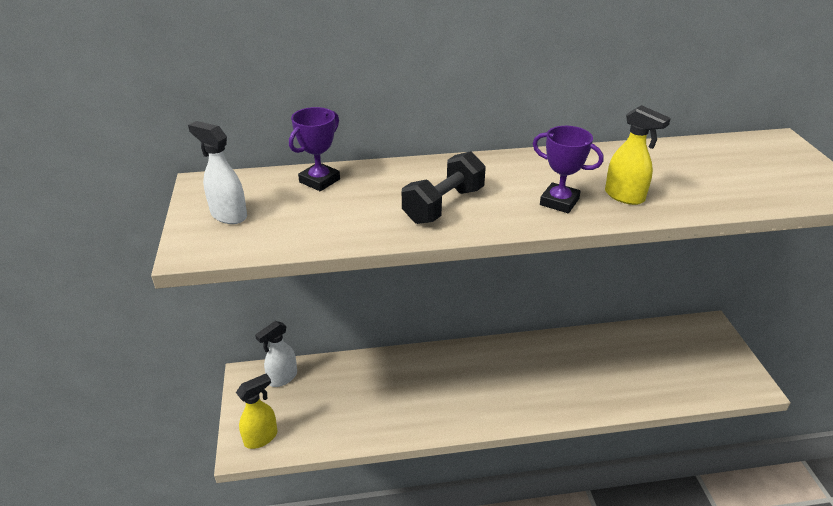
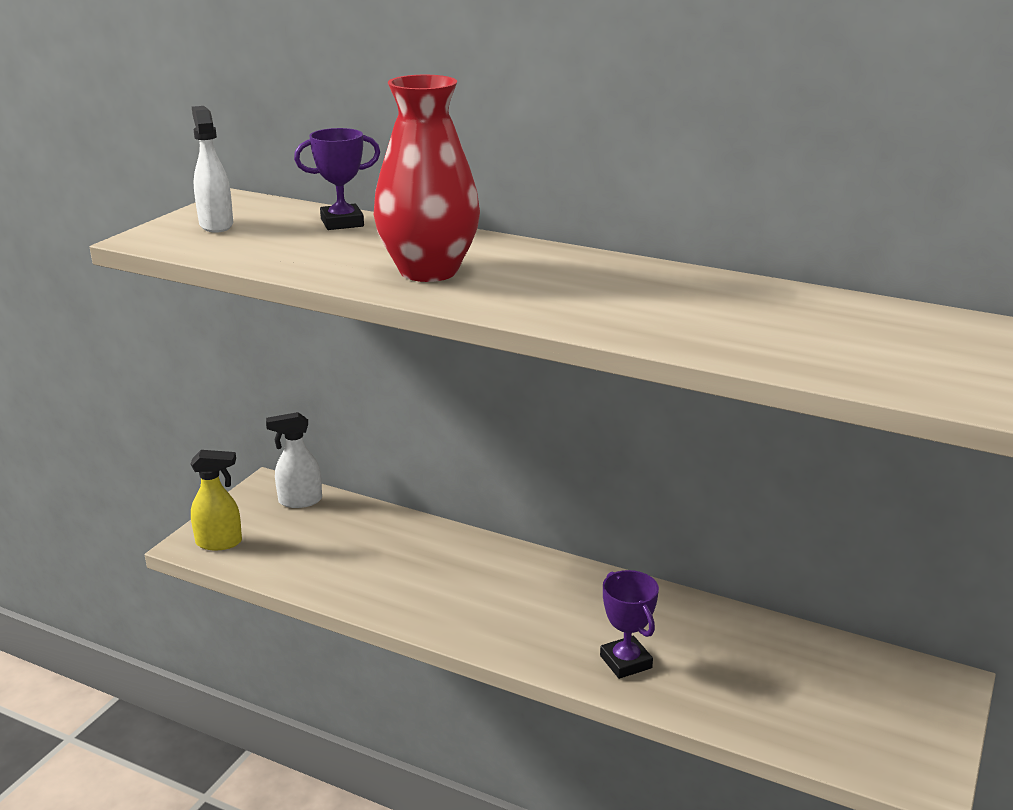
camera: 35 degrees right, 10 degrees down
(443, 205) = (428, 271): black dumbbell -> red vase
(559, 202) = (565, 303): purple trophy -> purple trophy (625, 662)
(625, 196) = (658, 320): yellow spray bottle -> none

